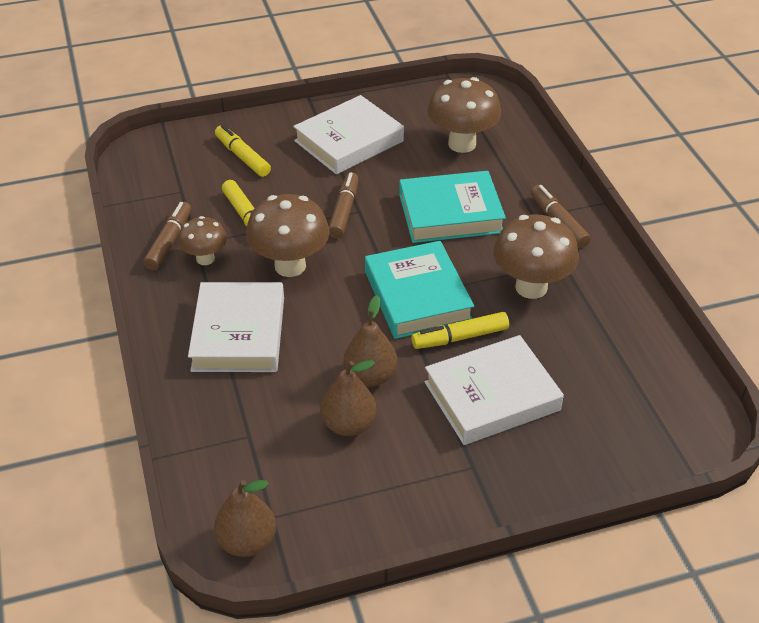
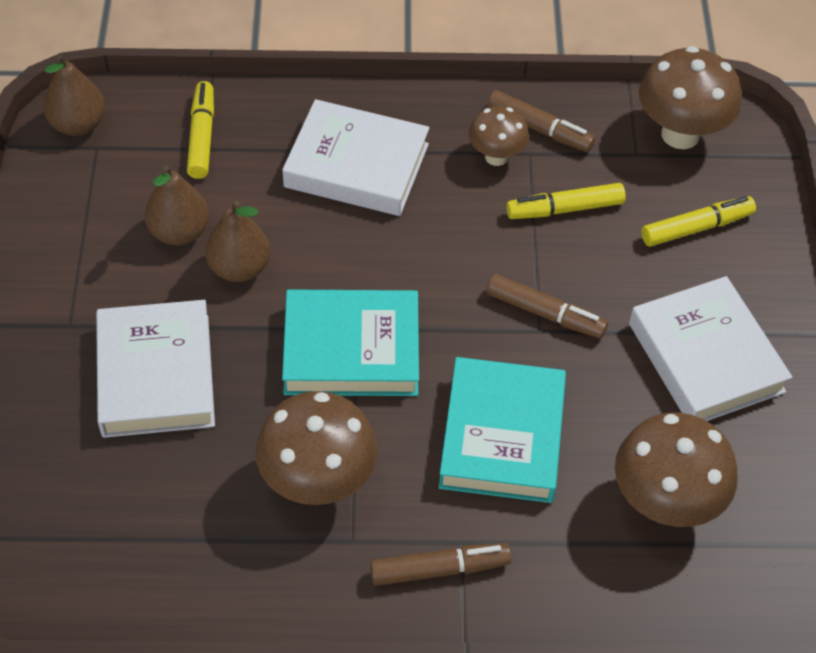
camera: 105 degrees right, 10 degrees up
(290, 266) = (454, 234): brown mushroom -> brown mushroom (680, 134)
(460, 337) = (262, 373): yellow marker -> yellow marker (202, 136)

